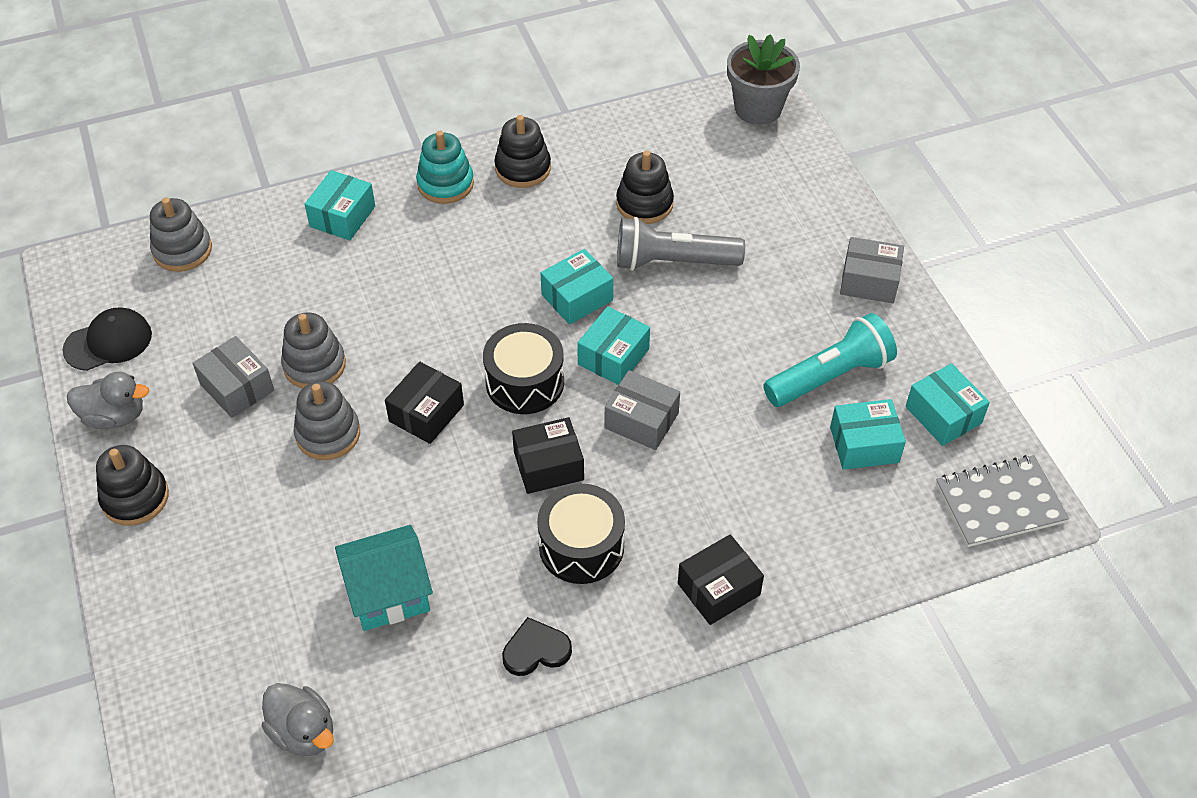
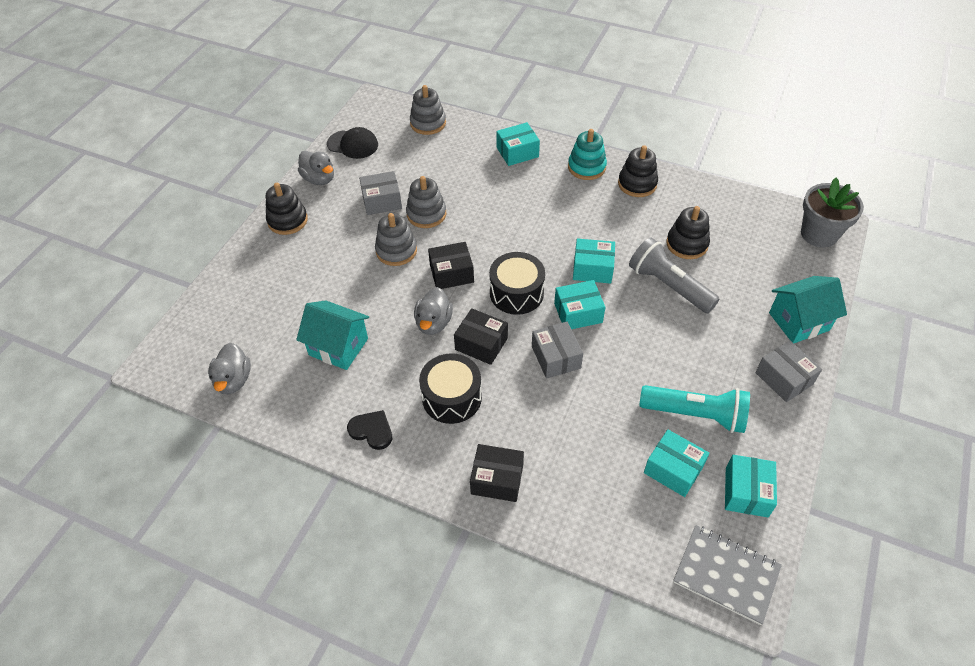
camera: 45 degrees right, 0 degrees up
(237, 387) = (382, 201): grey box -> grey box turned 75 degrees clockwise
(469, 483) = (433, 323): none -> grey duck
(827, 214) = (799, 321): none -> turquoise house

